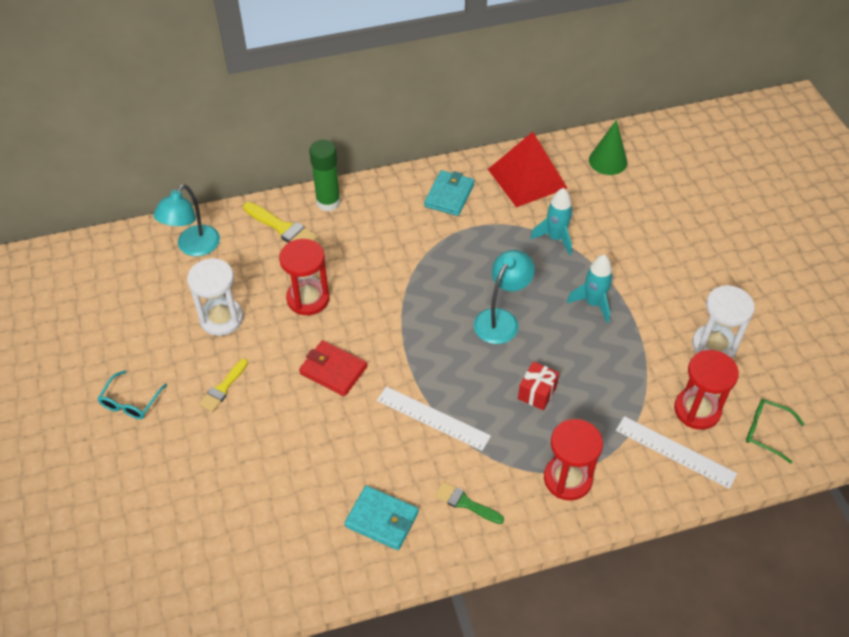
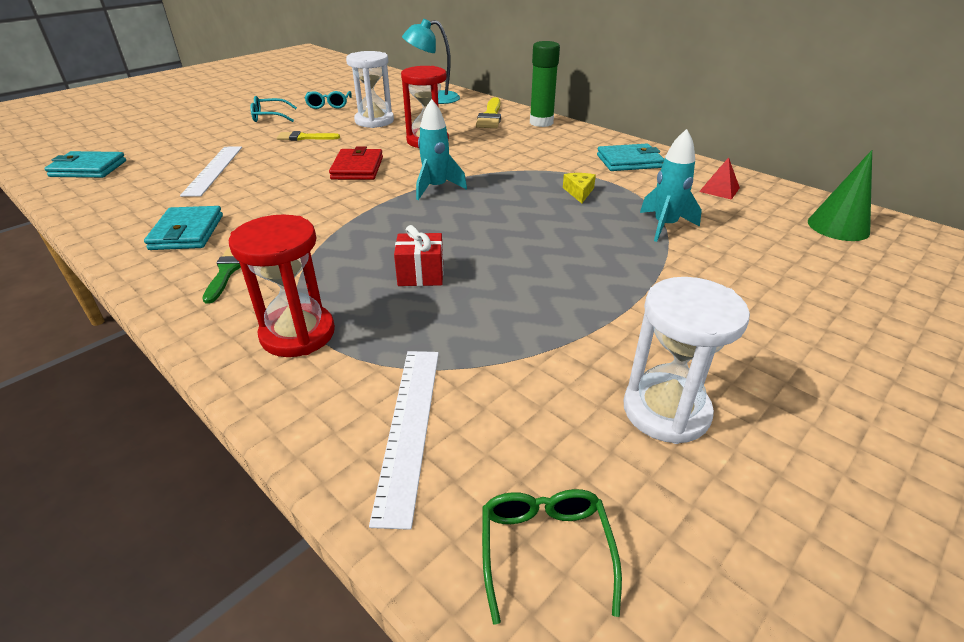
camera: 60 degrees right, 15 degrees down
(135, 340) = (329, 105): none -> turquoise glasses
(168, 589) = (88, 169): none -> turquoise wallet
(433, 418) = (335, 224): white ruler -> white ruler (214, 170)
(479, 253) = (579, 192): none -> yellow cheese
(501, 319) = (505, 226): turquoise lamp -> none
(527, 178) = (719, 189): red pyramid -> red pyramid, size x0.42
(593, 303) = (603, 276): turquoise rocket -> turquoise rocket (436, 188)
(697, 410) = (514, 429): red hourglass -> none

